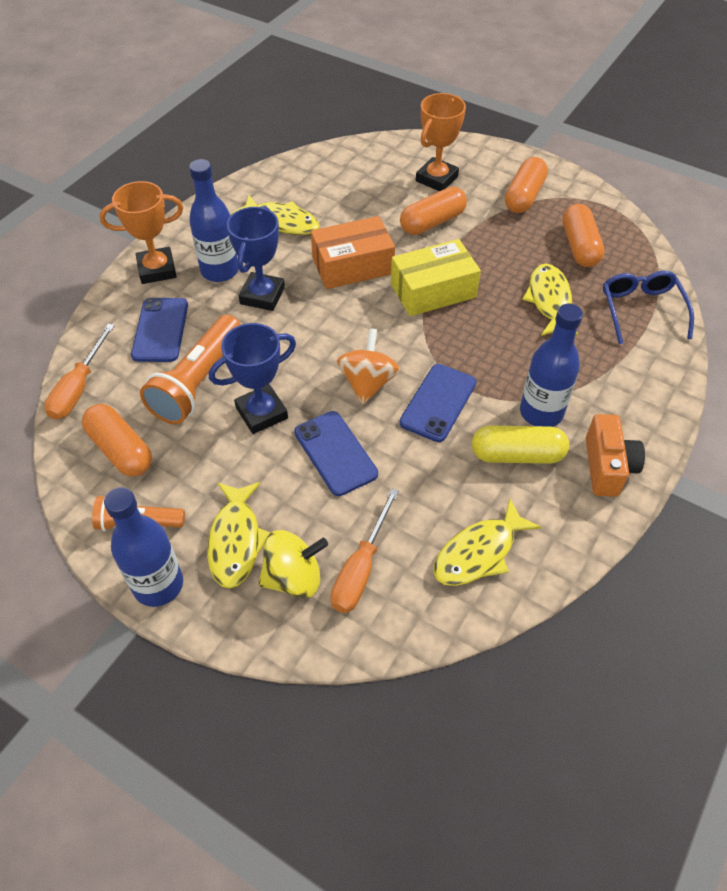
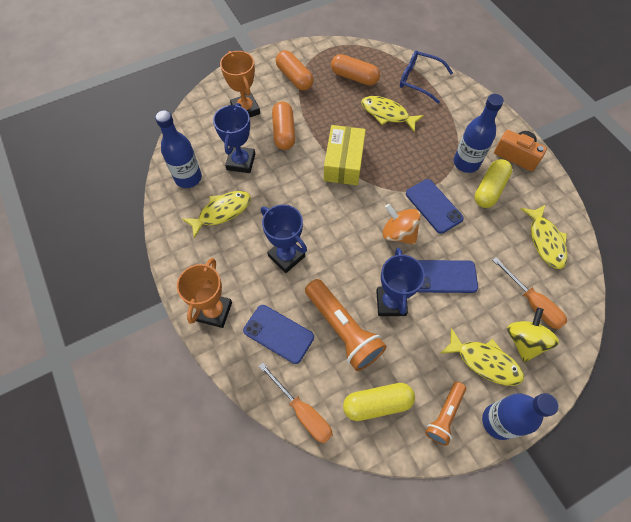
camera: 60 degrees left, 10 degrees up
(121, 450) = (377, 403): orange capsule -> yellow capsule
(220, 271) = (244, 271): blue bottle -> blue bottle (188, 178)
(352, 266) = (293, 193): orange box -> none
(360, 207) = (241, 162): none -> blue trophy

